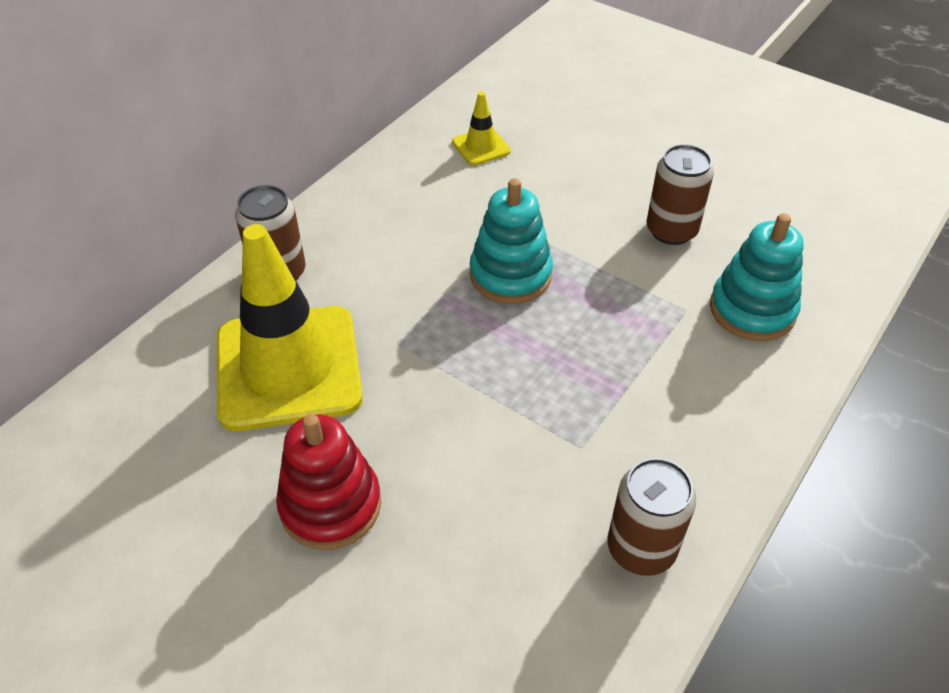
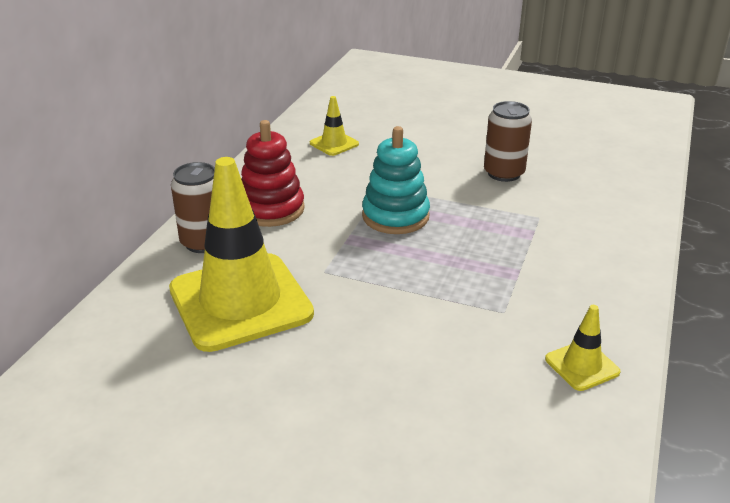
camera: 15 degrees left, 15 degrees down
(330, 505) = (319, 385): red stacking toy -> red stacking toy (271, 209)
(641, 548) = (582, 365): brown can -> yellow traffic cone
(752, 310) = (586, 210): turquoise stacking toy -> none

